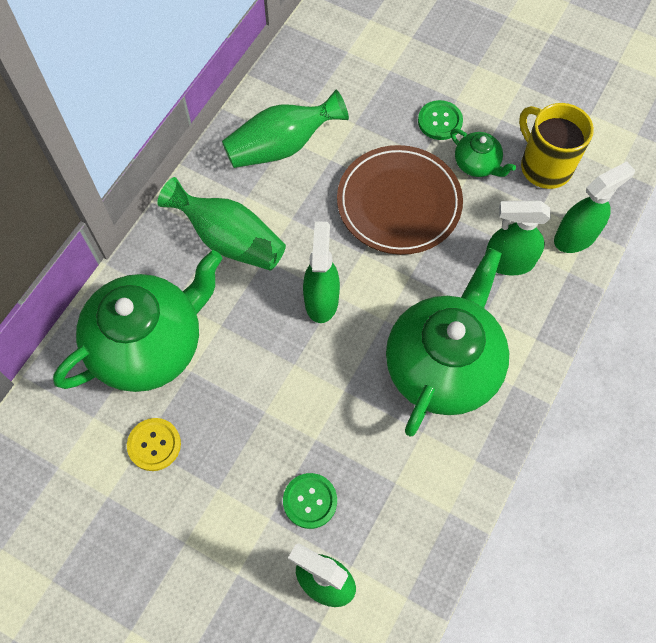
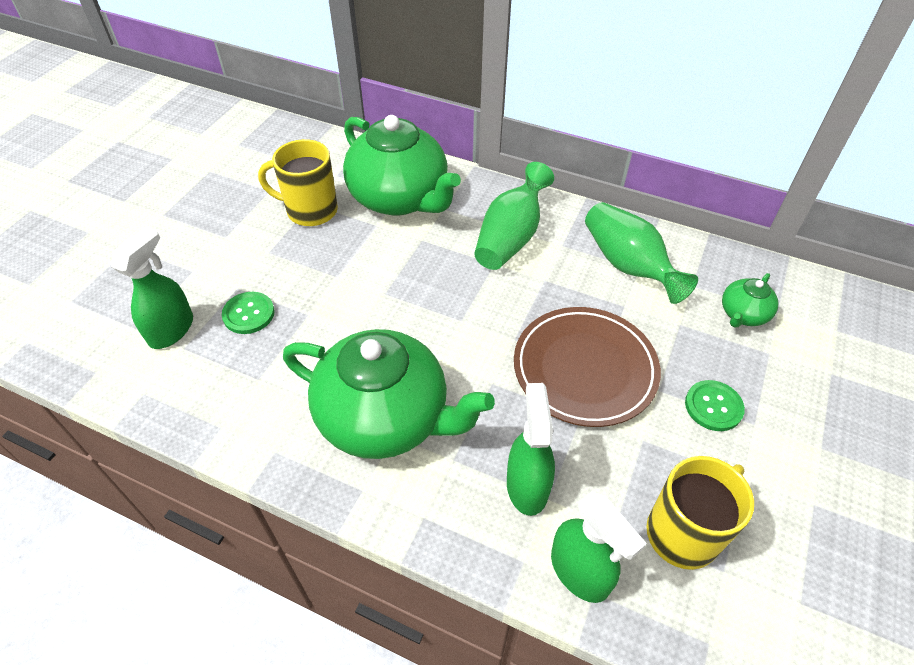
camera: 85 degrees right, 15 degrees down
(154, 445) = (310, 210): yellow button -> yellow mug
(321, 299) = (455, 309): green spray bottle -> none
(477, 164) = (662, 449): green teapot -> green teapot (743, 314)

